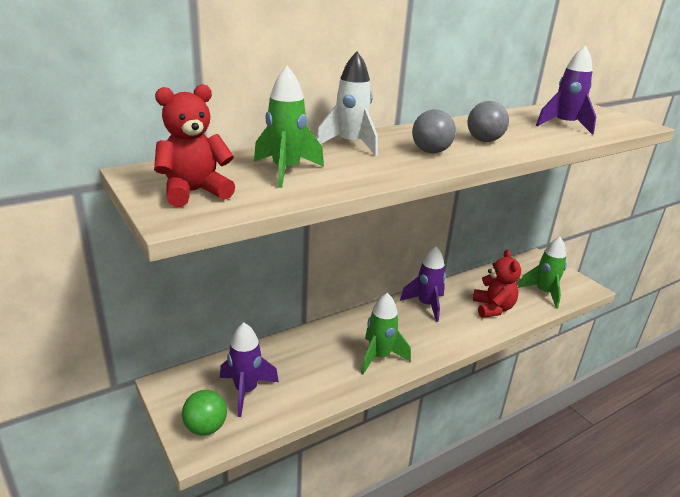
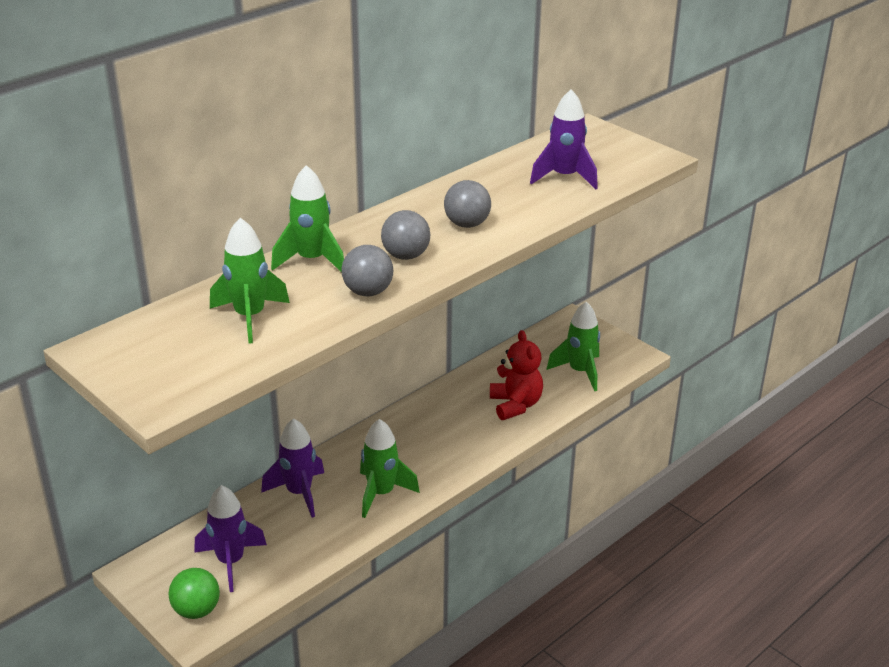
camera: 10 degrees left, 5 degrees up
(194, 192) = (163, 366): red teddy bear -> none
(350, 145) = (312, 260): white rocket -> green rocket
(394, 169) = (368, 292): none -> grey ball
(426, 305) = (431, 415): purple rocket -> purple rocket (299, 493)

